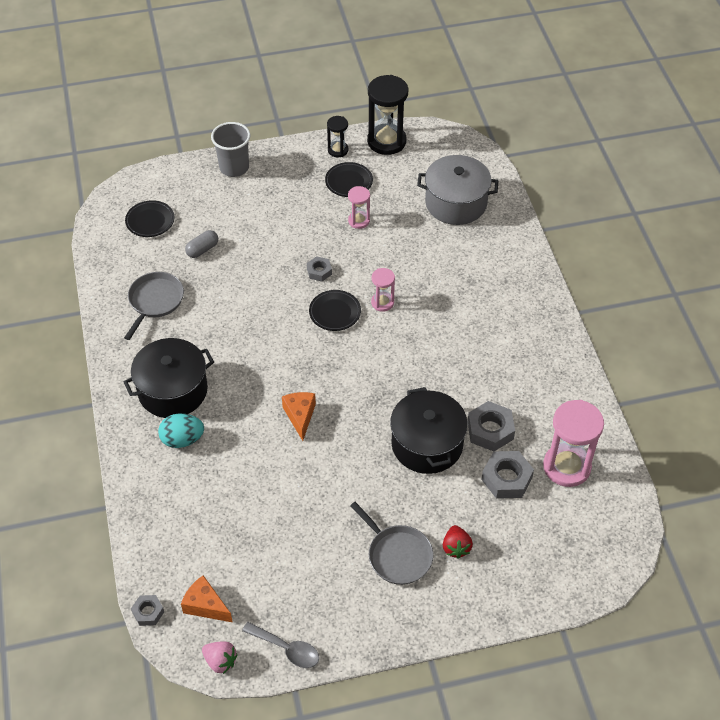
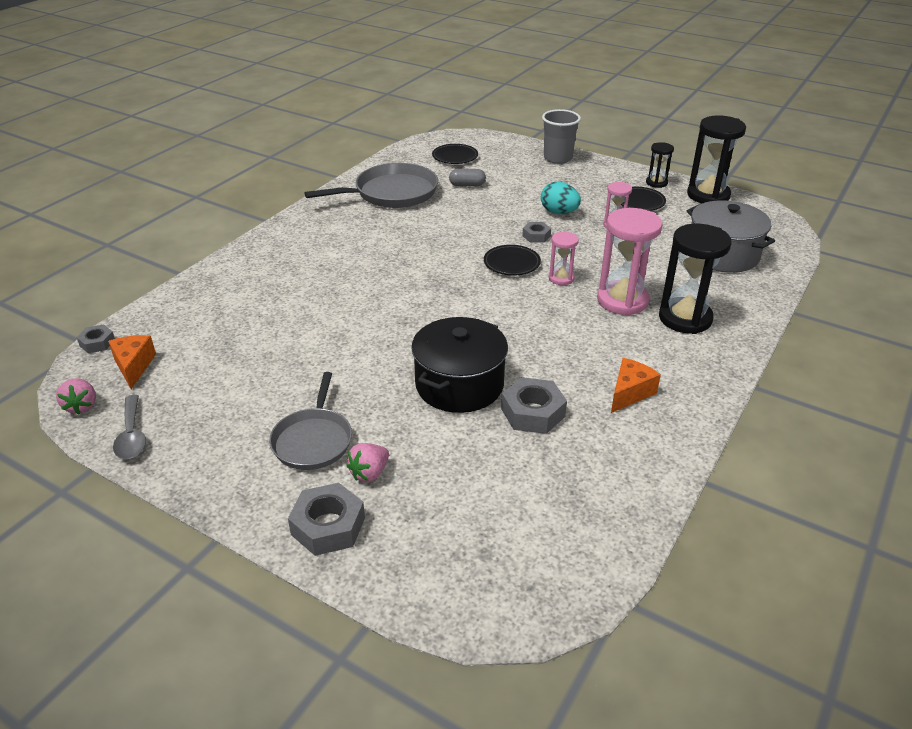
camera: 45 degrees right, 15 degrees down
(155, 301) = (392, 193): grey pan -> grey pan, size x1.53
(173, 390) = (325, 240): black pot -> none
(182, 439) = (285, 268): turquoise egg -> turquoise egg (559, 212)
(300, 416) = (386, 304): orange cheese -> orange cheese (630, 393)
(456, 547) = (369, 473): red strawberry -> pink strawberry
(492, 283) = (685, 318): none -> black hourglass
(506, 478) = (495, 457): grey nut -> grey nut (328, 526)
(566, 467) = (572, 491): pink hourglass -> pink hourglass (622, 300)

